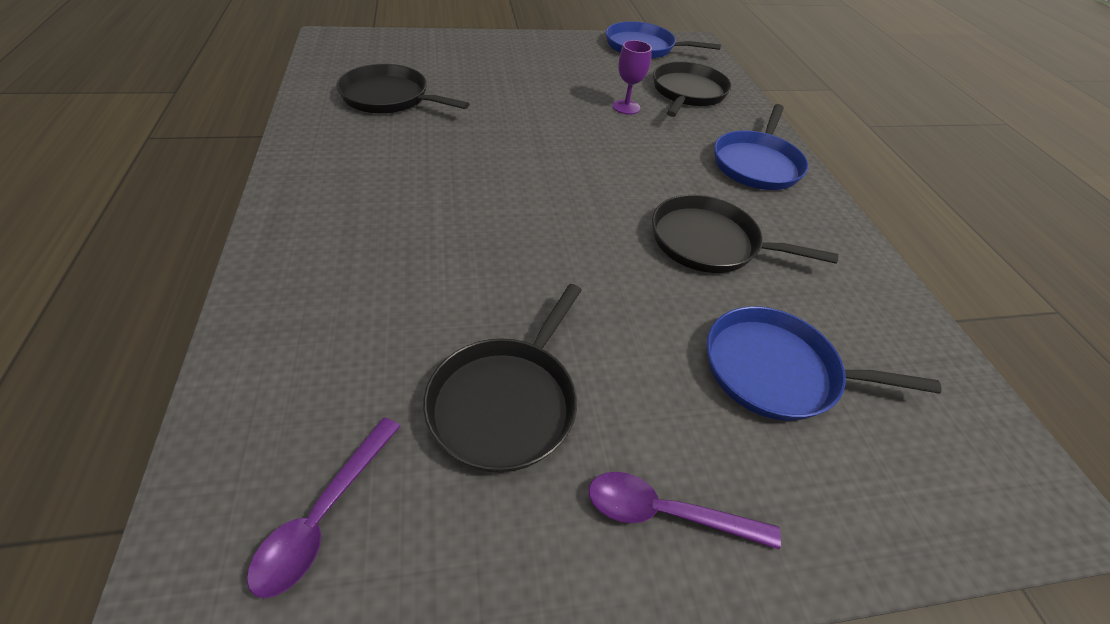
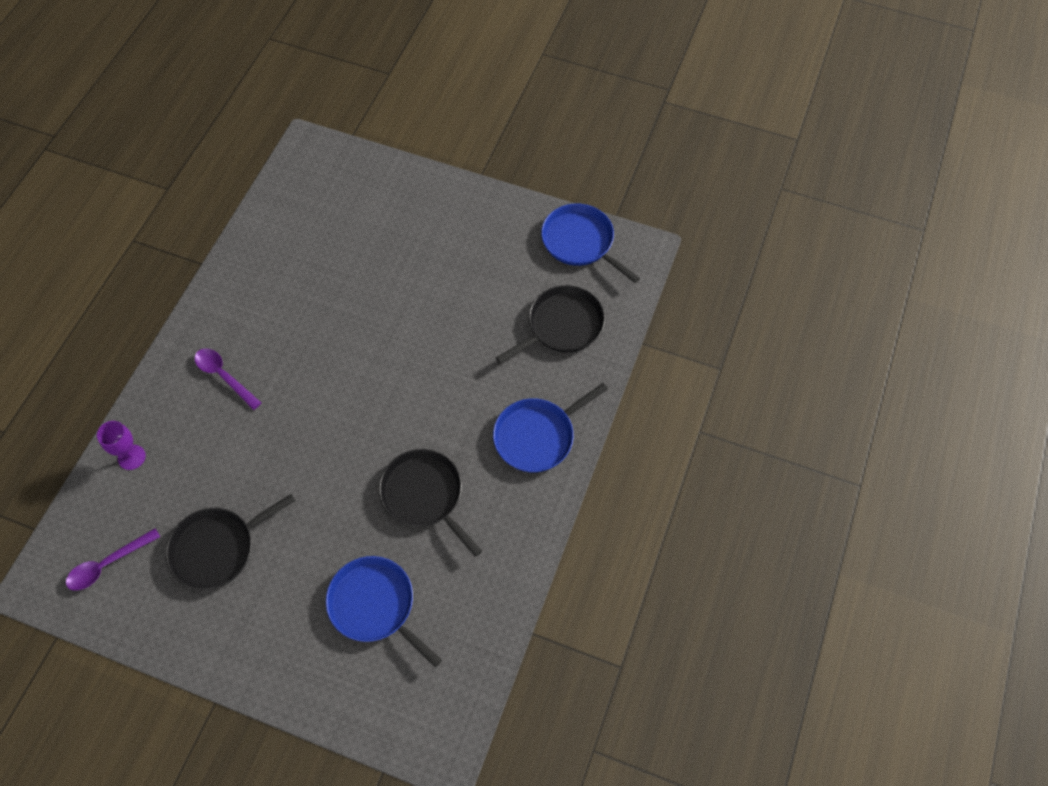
camera: 35 degrees right, 15 degrees up
(389, 97) = (307, 248): black pan -> none
(626, 107) = (488, 326): purple goblet -> purple goblet (131, 457)
(666, 513) = (248, 644): purple spoon -> purple spoon (224, 376)

